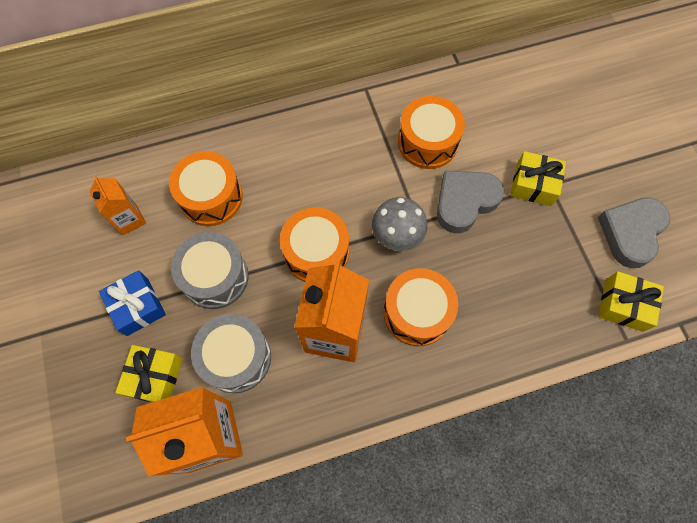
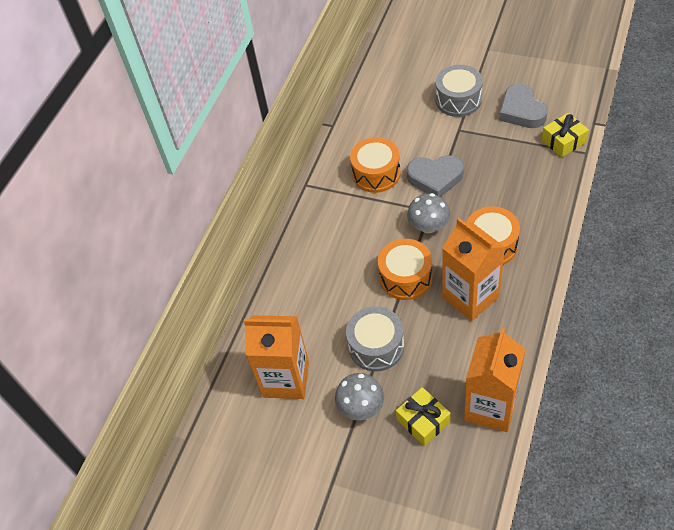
camera: 45 degrees left, 15 degrees down
(129, 219) = (286, 379): orange carton -> orange carton, size x1.87
(137, 307) = (361, 407): blue gift -> grey mushroom
(211, 197) = (312, 318): orange drum -> none
(236, 357) = (446, 363): grey drum -> grey drum (458, 100)
(465, 202) = (435, 178): grey heart -> grey heart turned 90 degrees counterclockwise
(533, 184) = (452, 137): yellow gift -> none

